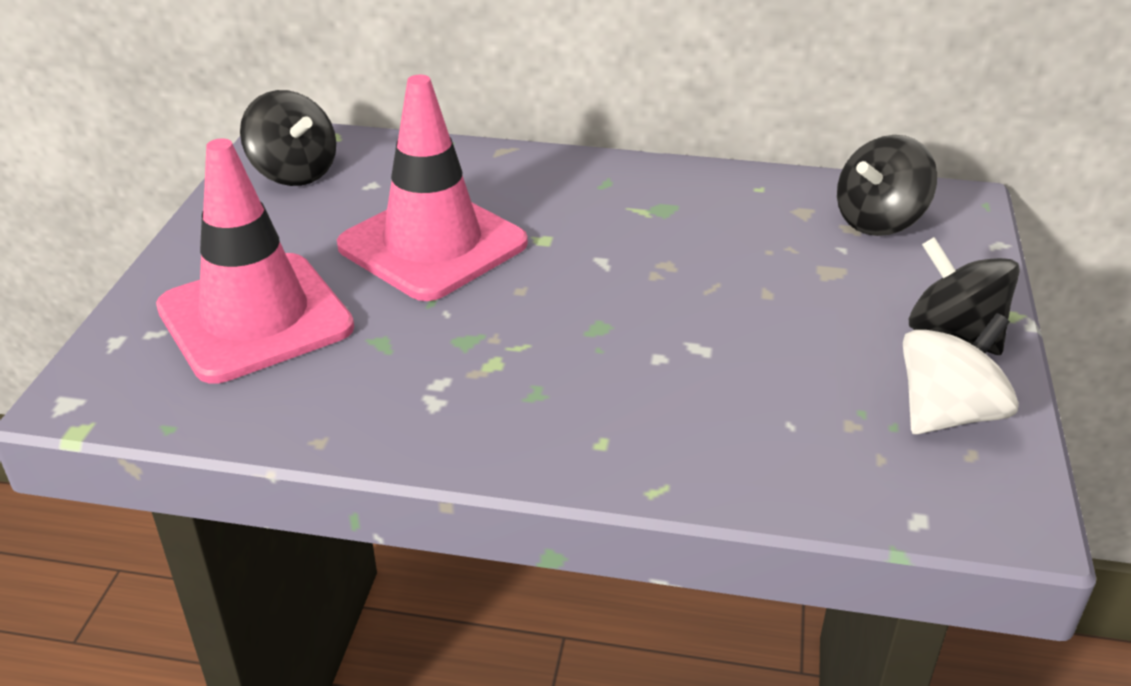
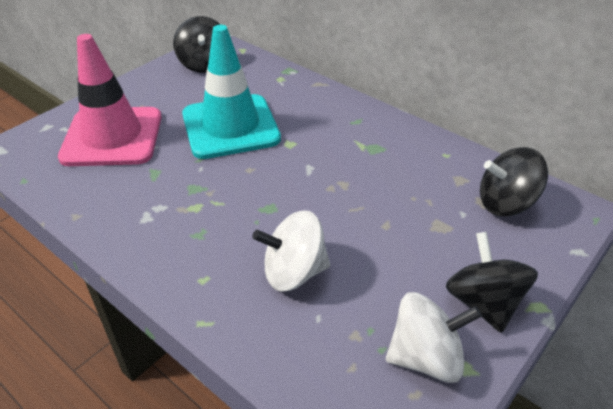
camera: 30 degrees right, 5 degrees up
(432, 245) = (230, 127): pink traffic cone -> turquoise traffic cone
(710, 388) = (294, 272): none -> white spinning top

